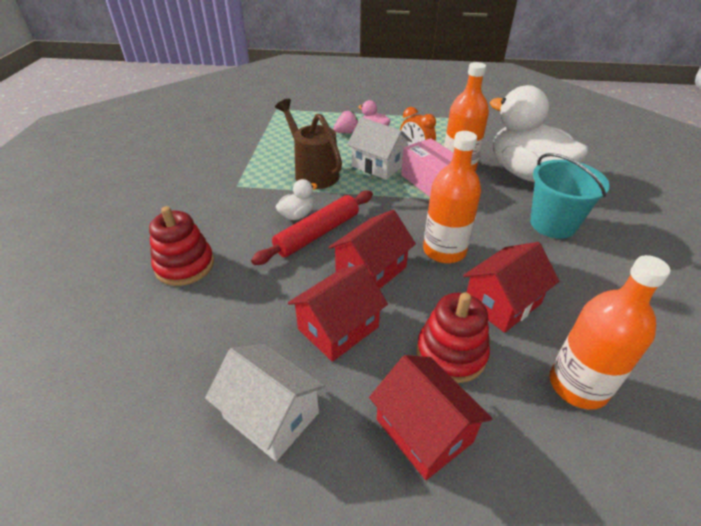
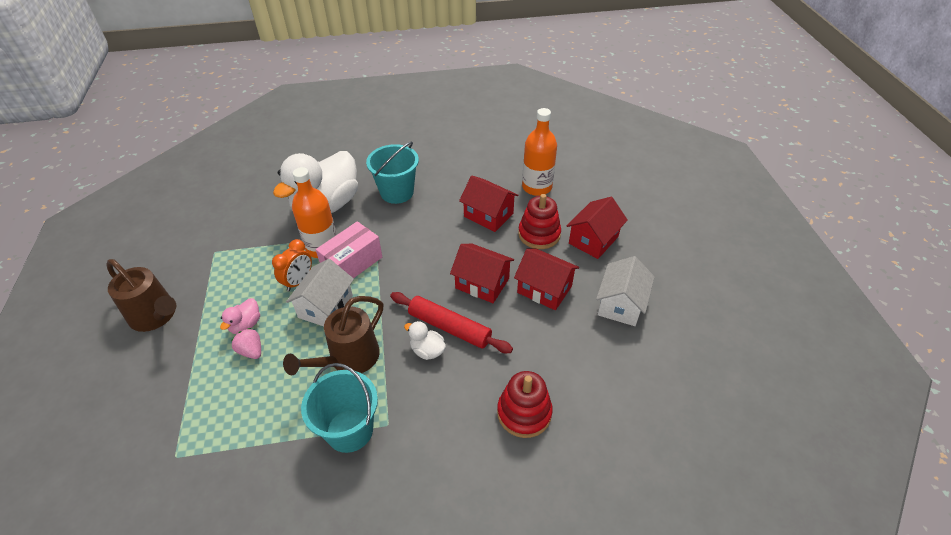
camera: 105 degrees left, 5 degrees up
(245, 168) = (349, 430): none -> turquoise bucket
(398, 100) = (156, 316): none -> brown watering can
(444, 250) = (446, 246): orange bottle -> none

